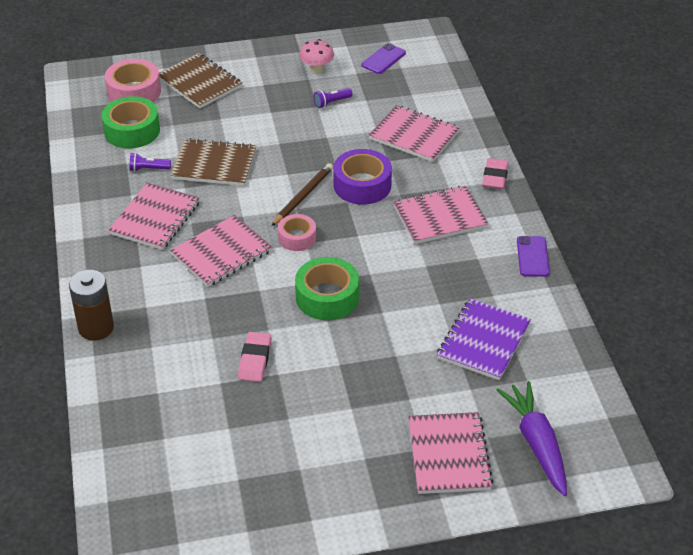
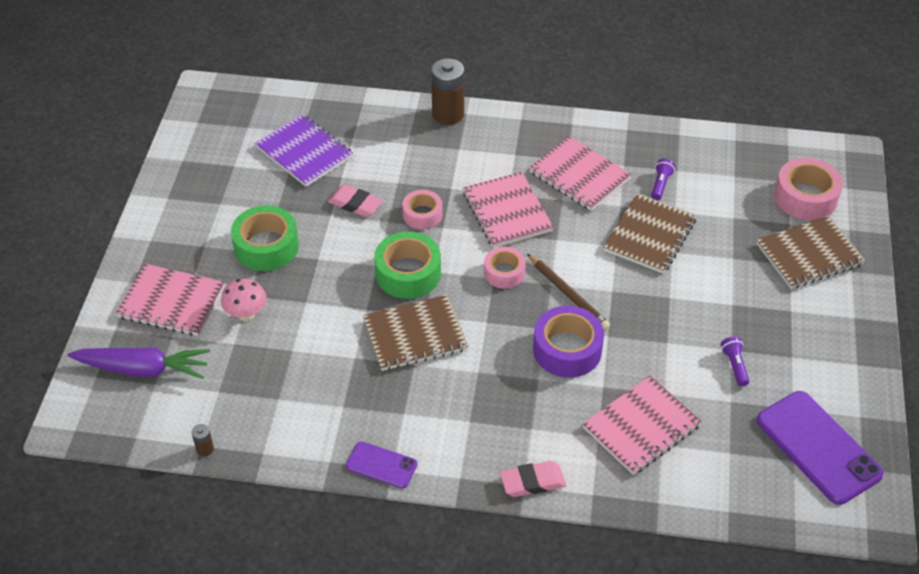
camera: 110 degrees right, 5 degrees up
(132, 131) = (732, 183): green tape -> green tape (266, 246)
(249, 307) = (422, 215): none -> pink tape
(317, 70) = (809, 369): pink mushroom -> pink mushroom (246, 314)
(383, 59) = (818, 447): purple phone -> purple phone, size x1.89
(394, 273) = (415, 335): none -> brown notebook
(440, 217) = (484, 402): pink notebook -> none
(484, 341) = (285, 375): purple notebook -> purple notebook (304, 152)
(495, 177) = (532, 482): pink eraser -> pink eraser turned 45 degrees counterclockwise
(588, 366) = (205, 449): none -> brown battery

